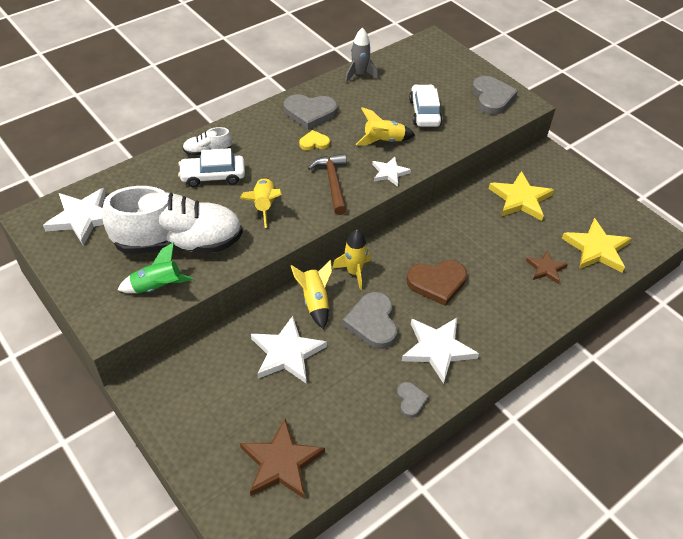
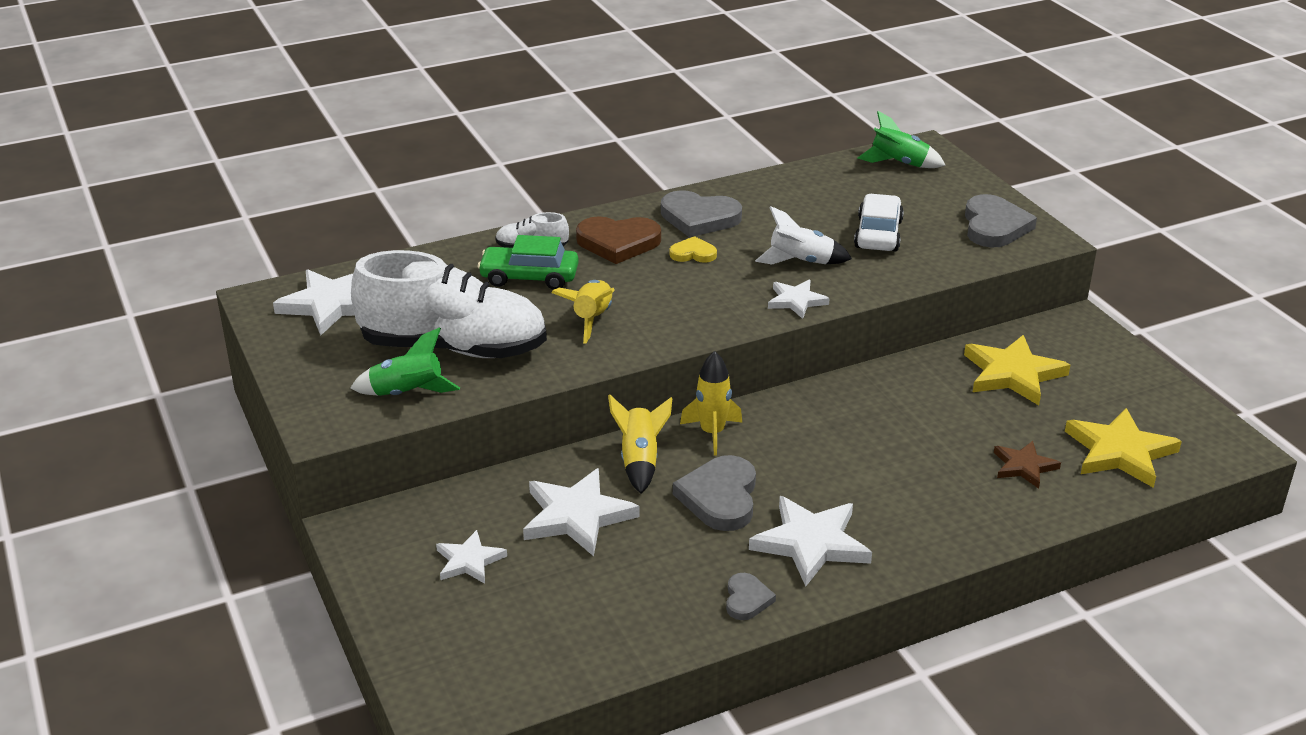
camera: 15 degrees right, 15 degrees down
(213, 176) = (529, 277): white car -> green car
(227, 402) = (469, 561): none -> white star
(281, 462) = (524, 643): brown star -> none
(332, 183) = (704, 303): brown hammer -> none
(359, 74) = (792, 179): grey rocket -> none
(383, 141) = (800, 262): yellow rocket -> white rocket
(421, 54) = (899, 163): none -> green rocket
(437, 283) = (839, 462): brown heart -> brown heart (618, 243)

